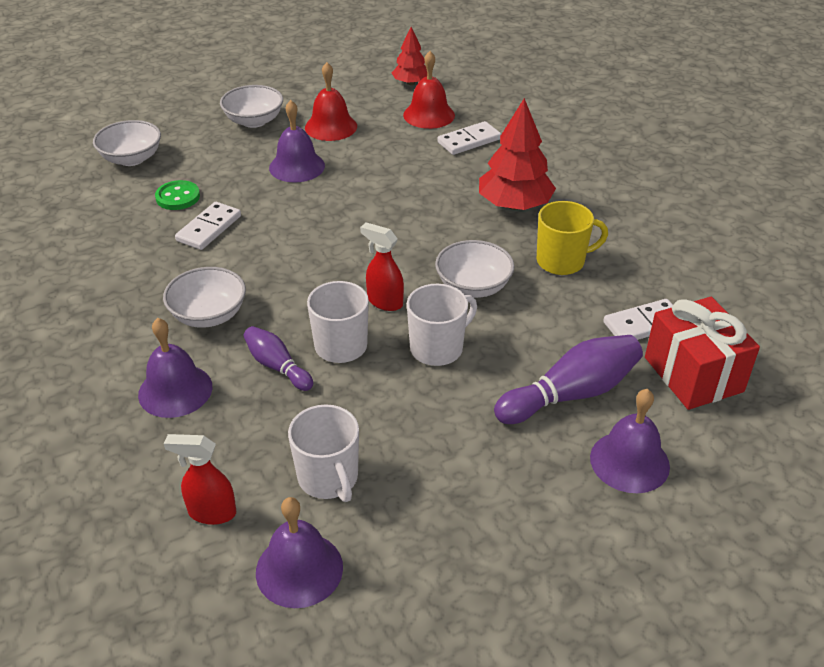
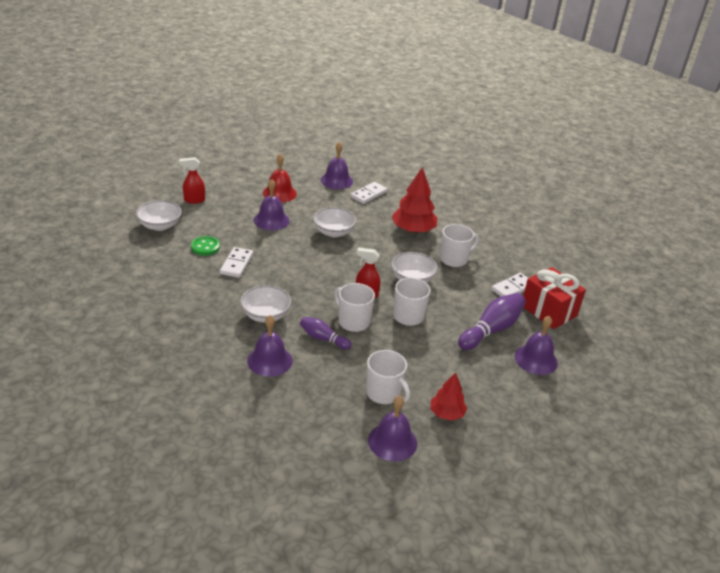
camera: 20 degrees left, 5 degrees down
(211, 512) = (328, 422): red spray bottle -> red spray bottle (194, 200)
(254, 121) = (228, 194): white bowl -> white bowl (333, 232)
(411, 83) = (315, 161): red tree -> red tree (447, 413)
(429, 115) = (336, 180): red bell -> purple bell
(561, 261) = (454, 259): yellow mug -> white mug

